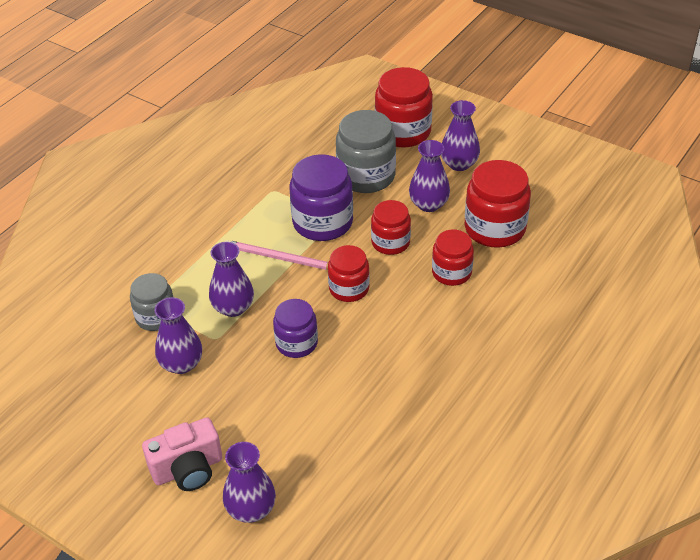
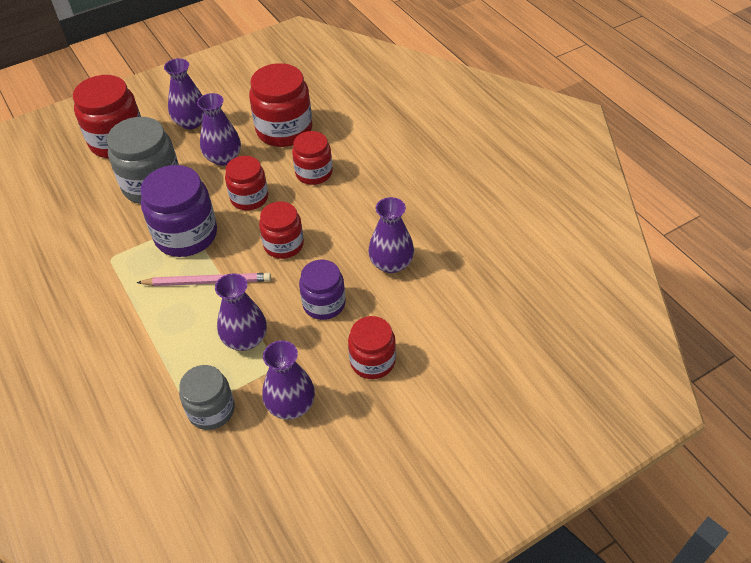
camera: 65 degrees left, 5 degrees up
(188, 469) = (427, 438): pink camera -> none
(251, 401) = (372, 361): none -> red jar
(251, 509) = (497, 399): purple vase -> purple vase (391, 263)
(280, 258) = (207, 282): pink pencil -> pink pencil turned 135 degrees counterclockwise

